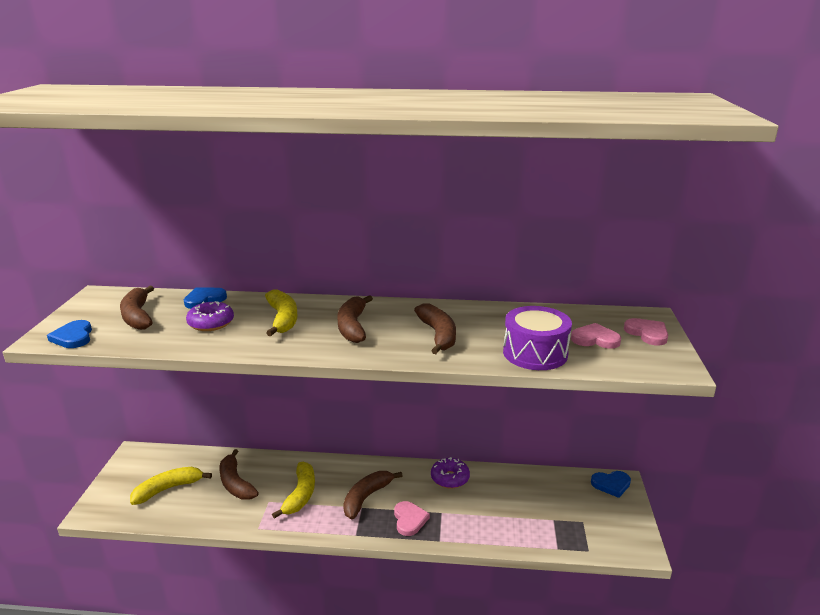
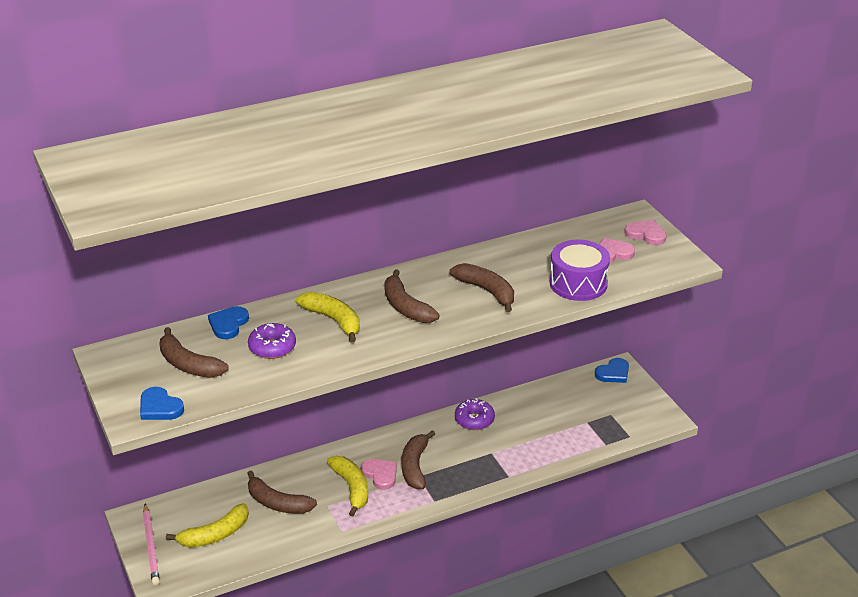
camera: 30 degrees left, 10 degrees up
(120, 479) = (151, 546): none -> pink pencil
(168, 489) = (215, 535): yellow banana -> yellow banana turned 150 degrees counterclockwise
(409, 520) = (469, 470): pink heart -> pink heart (380, 475)

